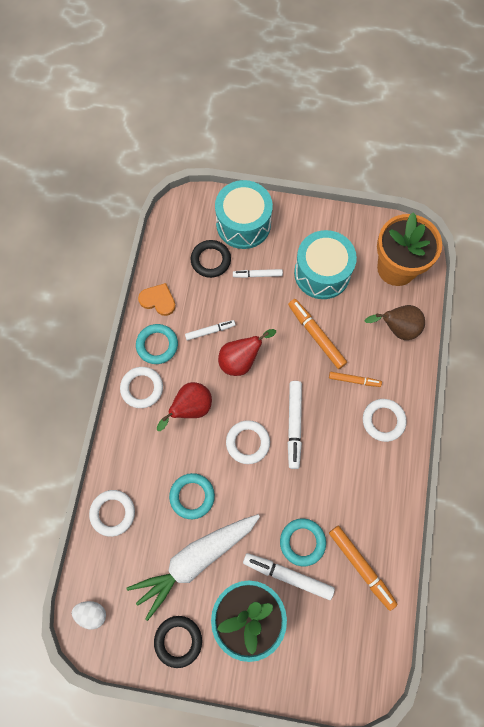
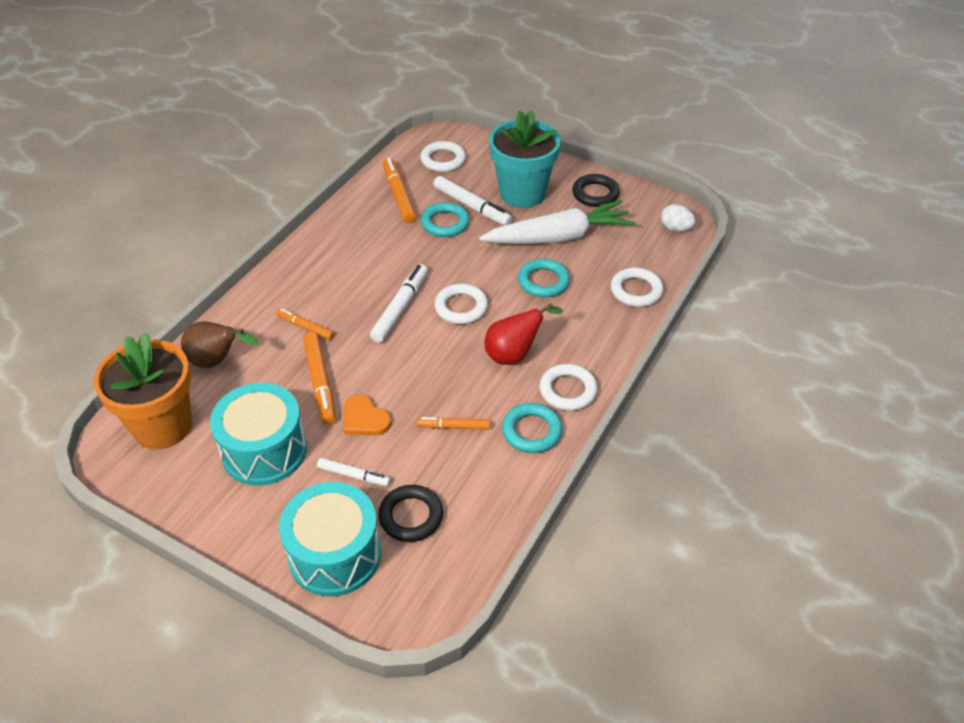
camera: 160 degrees left, 25 degrees down
(158, 300) = (510, 485): orange heart -> orange heart (364, 419)
(210, 331) = (454, 426): white marker -> orange marker
(241, 360) = (429, 384): red pear -> none
(383, 421) = (300, 286): white ring -> white ring (443, 160)

